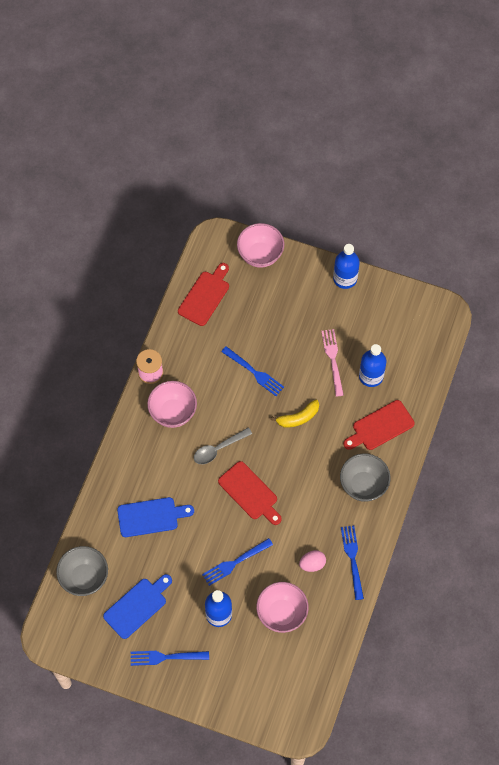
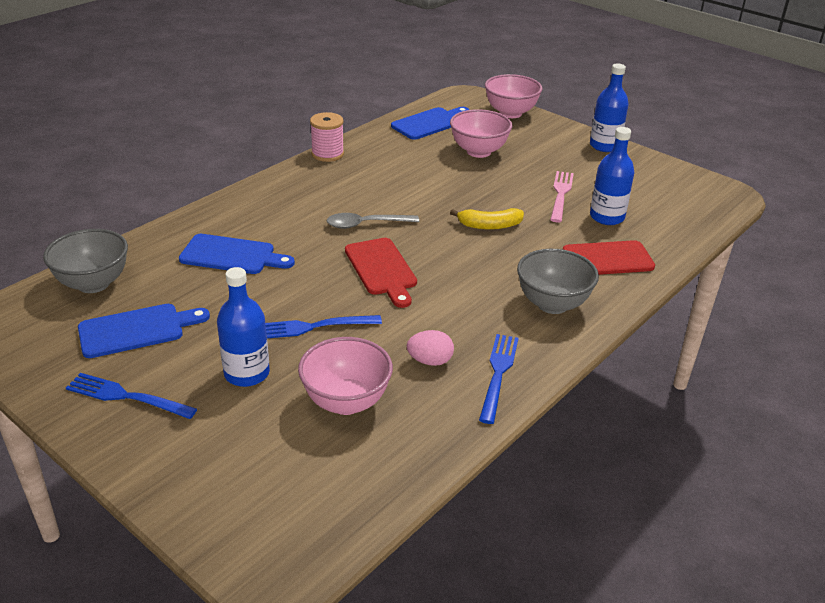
camera: 20 degrees right, 30 degrees down
(173, 412) = (330, 185): pink bowl -> pink bowl (478, 152)
(205, 296) = (430, 123): red cutting board -> blue cutting board
(254, 372) = (453, 181): blue fork -> none

